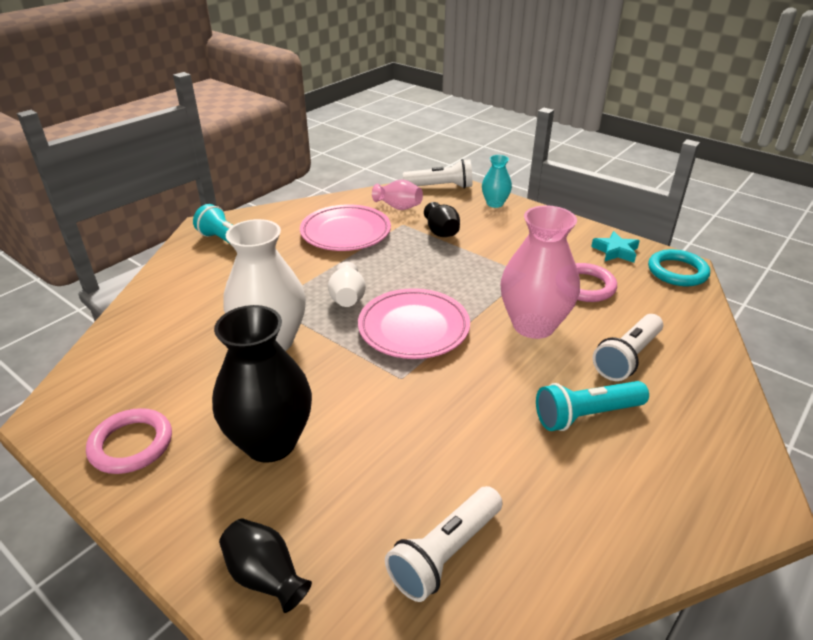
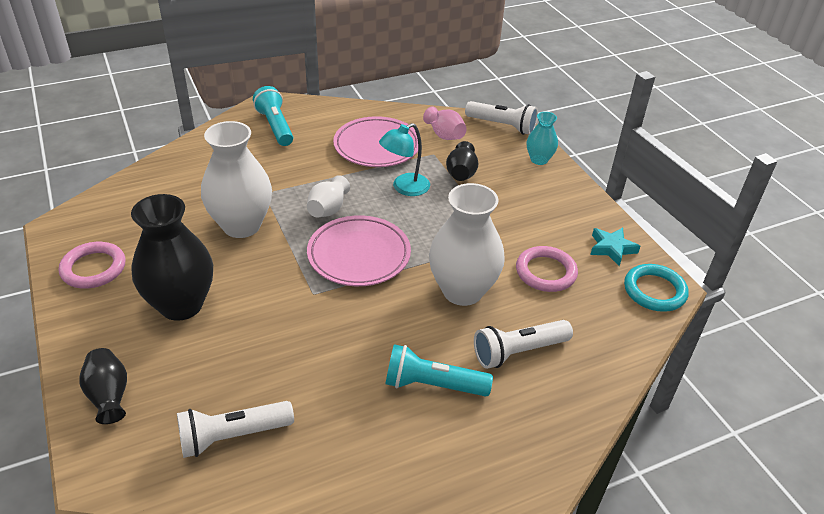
camera: 25 degrees right, 5 degrees up
(402, 258) = (404, 188): none -> turquoise lamp
(533, 325) = (462, 291): pink vase -> white vase

